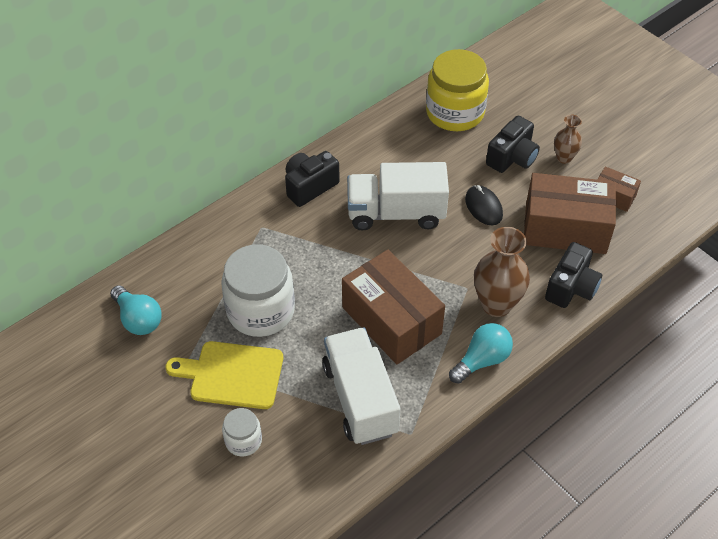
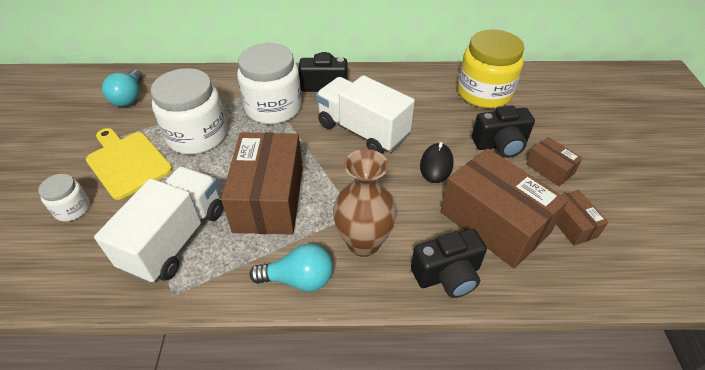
camera: 40 degrees right, 5 degrees down
(293, 240) = (273, 108): none -> white jar
(564, 158) = (549, 169): brown vase -> brown box

